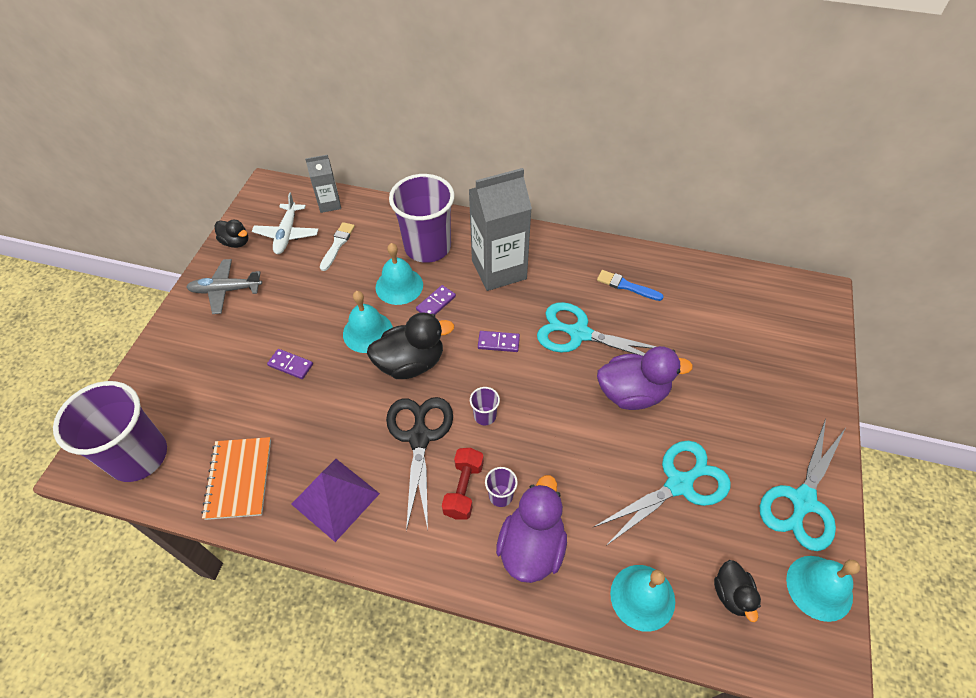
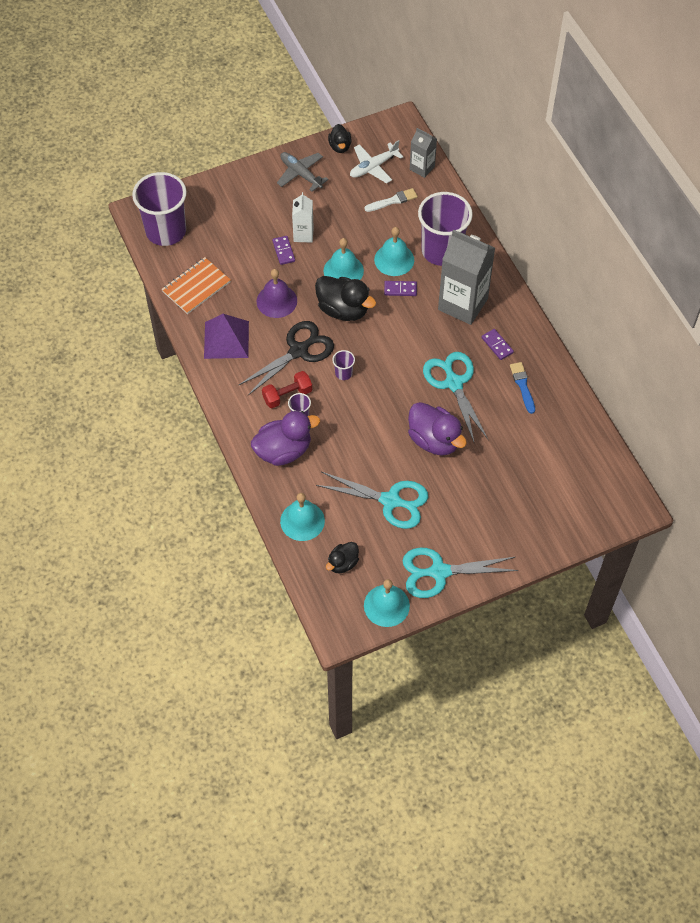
camera: 50 degrees right, 5 degrees up
(292, 335) = (303, 234): none -> white carton
(340, 413) = (276, 301): none -> purple bell
(498, 342) = (403, 344): purple domino -> purple domino (497, 345)

